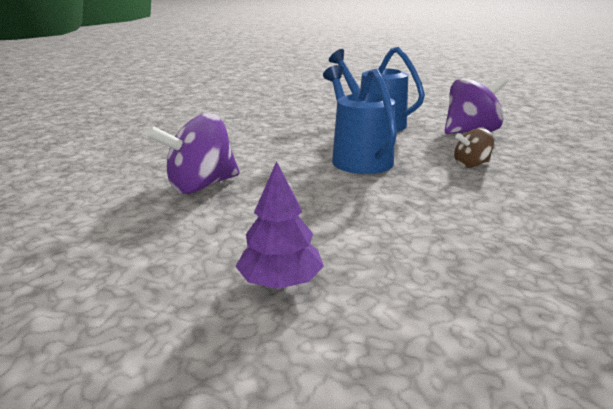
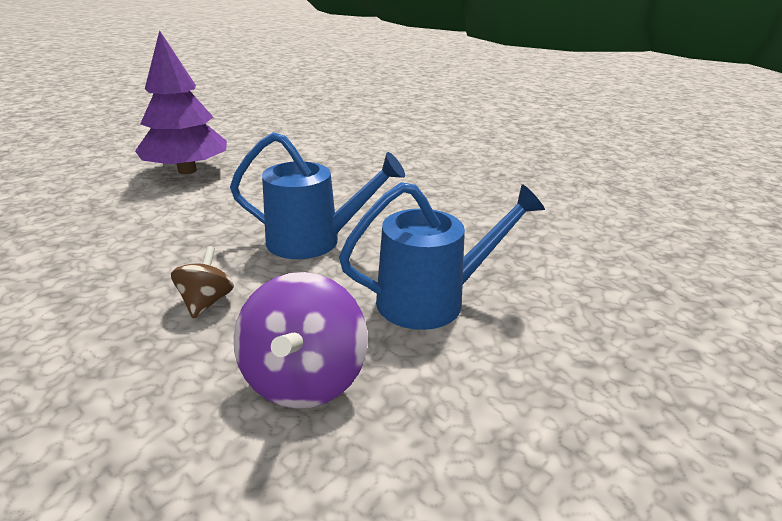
camera: 115 degrees right, 5 degrees up
(201, 186) = (335, 171): purple spinning top -> none
(280, 282) = (187, 171): purple tree -> purple tree, size x1.80

